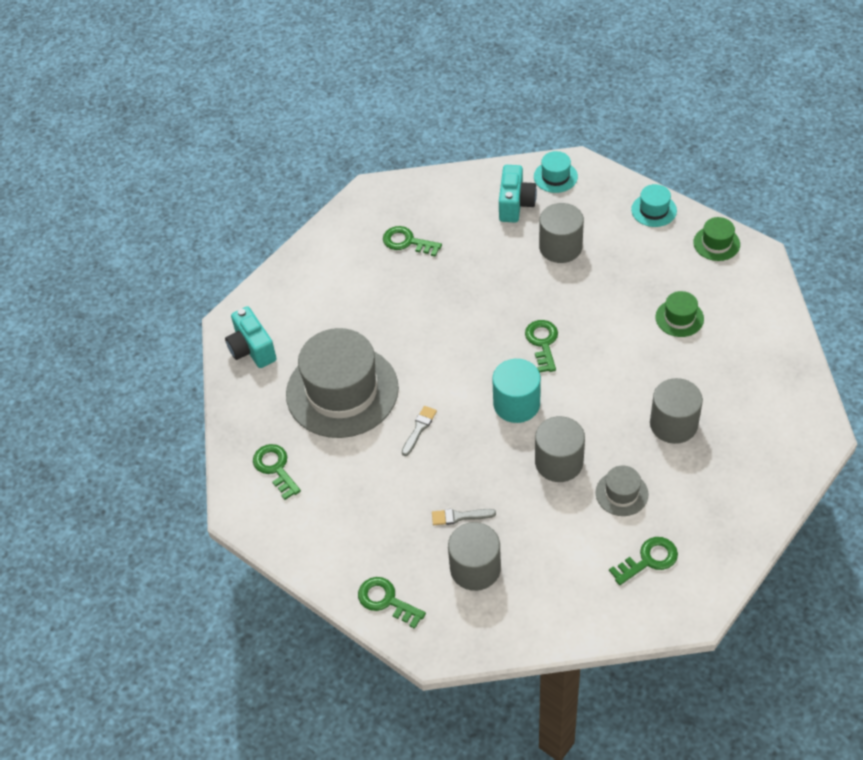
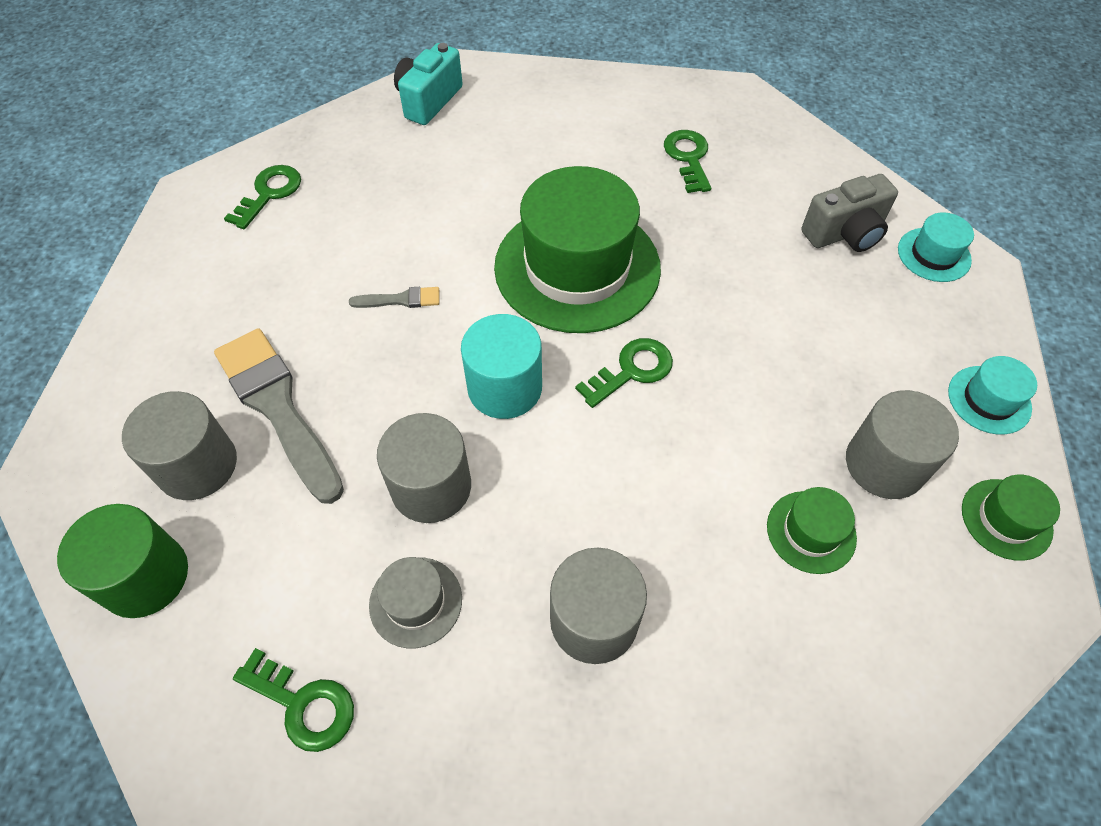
camera: 55 degrees right, 5 degrees up
(342, 391) = (416, 201): grey hat -> none
(386, 600) = (109, 387): green key -> none
(454, 334) = (577, 267): none -> green hat
(459, 516) = (278, 407): grey brush -> grey brush, size x2.25
(515, 204) = (844, 233): turquoise camera -> grey camera
(534, 612) = (145, 576): none -> green cylinder
(560, 247) = (816, 315): grey cylinder -> grey cylinder (884, 464)

